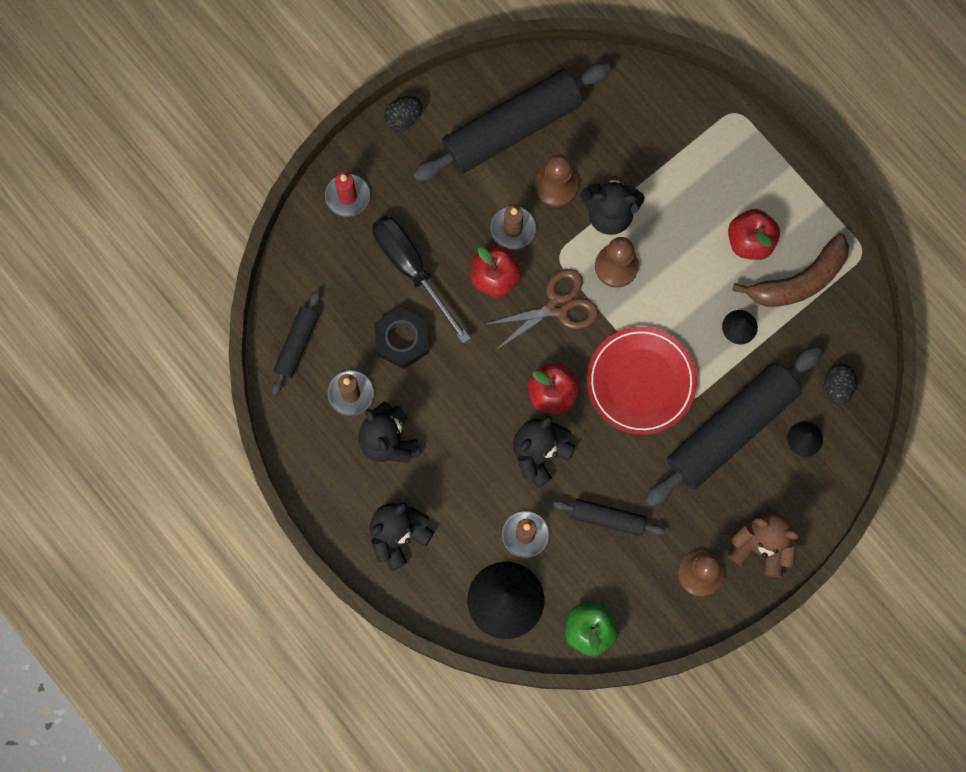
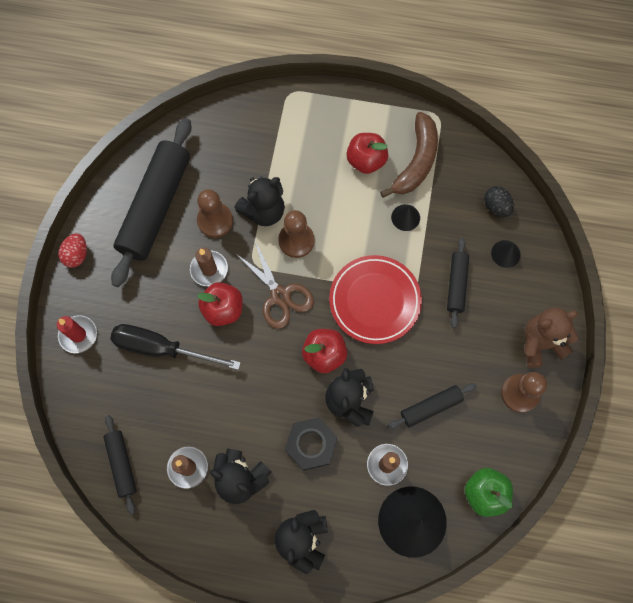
camera: 40 degrees left, 5 degrees down
(402, 339) = (194, 401): black nut -> black nut (311, 444)
(403, 118) = (77, 255): black egg -> red egg
(557, 306) = (280, 295): brown scissors -> brown scissors turned 120 degrees clockwise
(731, 429) = (456, 284): black rolling pin -> black rolling pin, size x0.49

